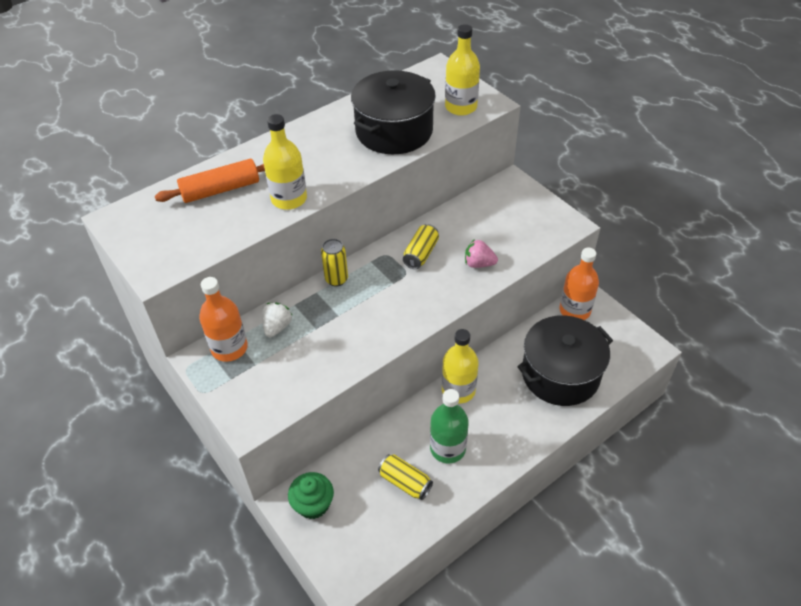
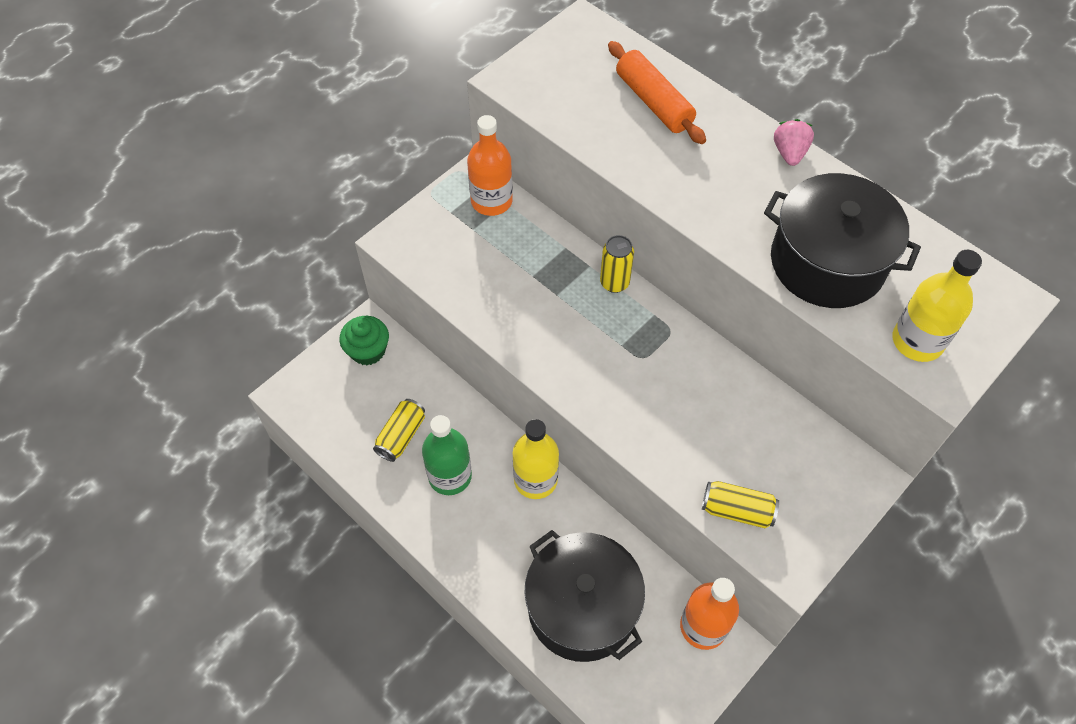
camera: 80 degrees right, 10 degrees up
(277, 327) = (528, 238): white strawberry -> none
(289, 199) = (653, 170): yellow bottle -> none
(421, 254) = (681, 370): yellow can -> yellow can (737, 510)
(479, 264) = (679, 444): pink strawberry -> pink strawberry (789, 153)

